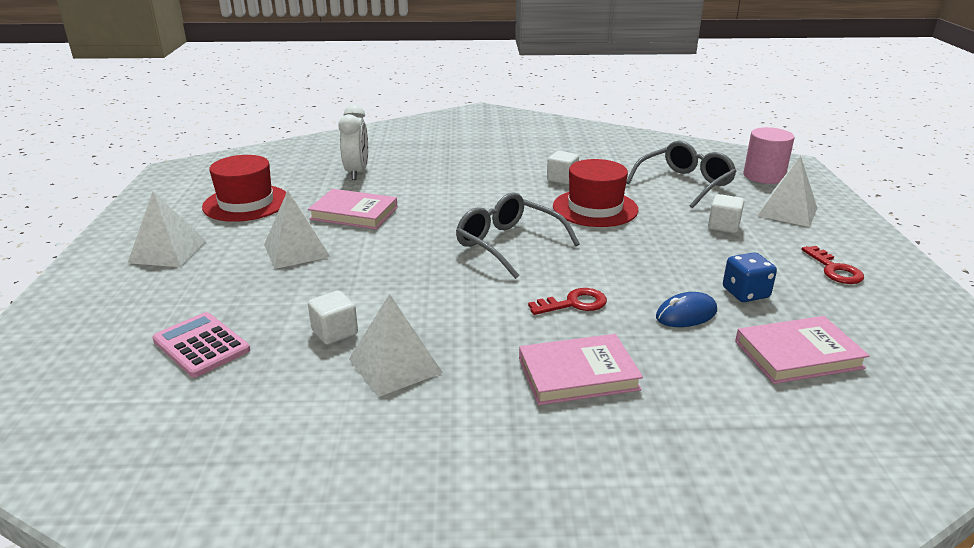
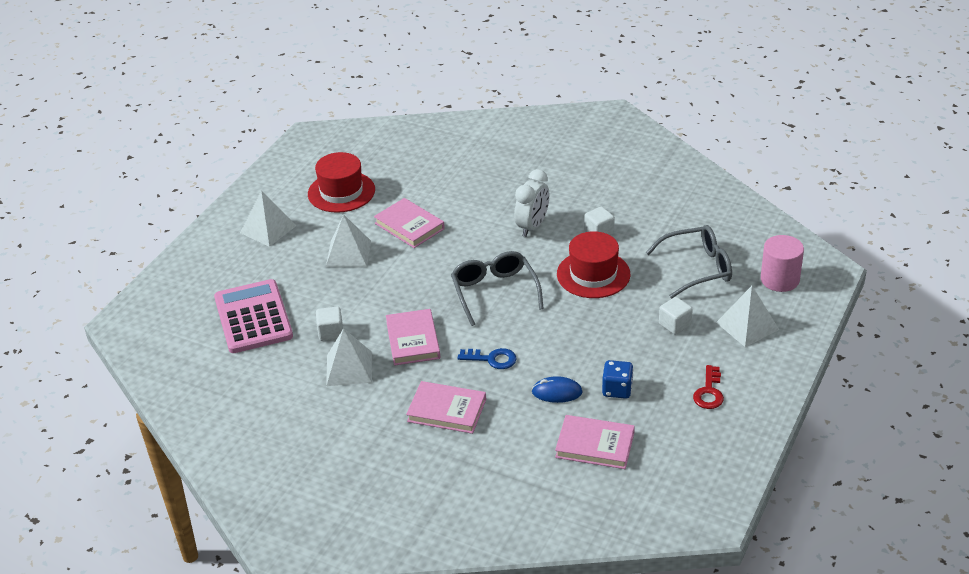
camera: 30 degrees right, 10 degrees up
(201, 345) = (253, 317): pink calculator -> pink calculator, size x1.61
(357, 172) = (442, 177): white clock -> white clock (532, 226)
(456, 311) = (413, 340): none -> pink book
(574, 303) = (492, 359): red key -> blue key

